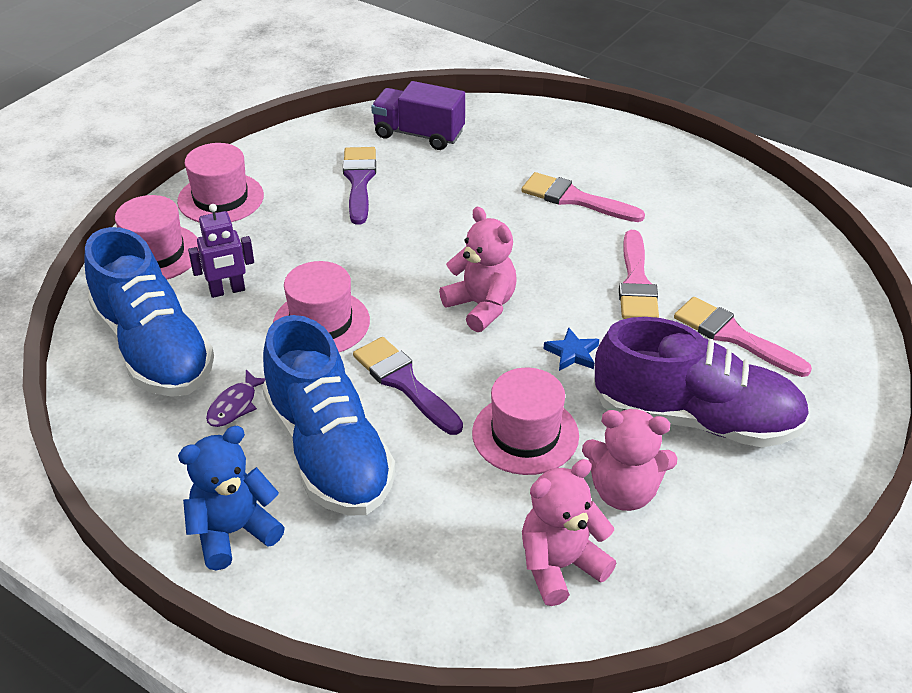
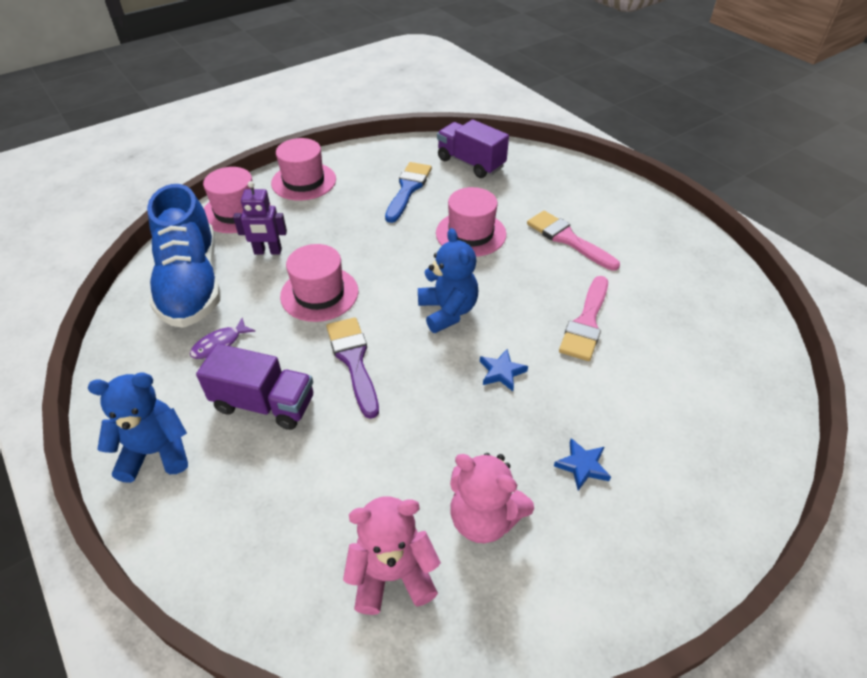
camera: 20 degrees right, 5 degrees up
(328, 451) = (264, 403): blue shoe -> purple truck
(359, 181) = (408, 189): purple brush -> blue brush
(481, 306) = (447, 311): pink teddy bear -> blue teddy bear
(525, 434) = (426, 435): pink hat -> pink hat (471, 233)
(696, 419) = (582, 466): purple shoe -> blue star
(733, 336) = (652, 395): pink brush -> none

